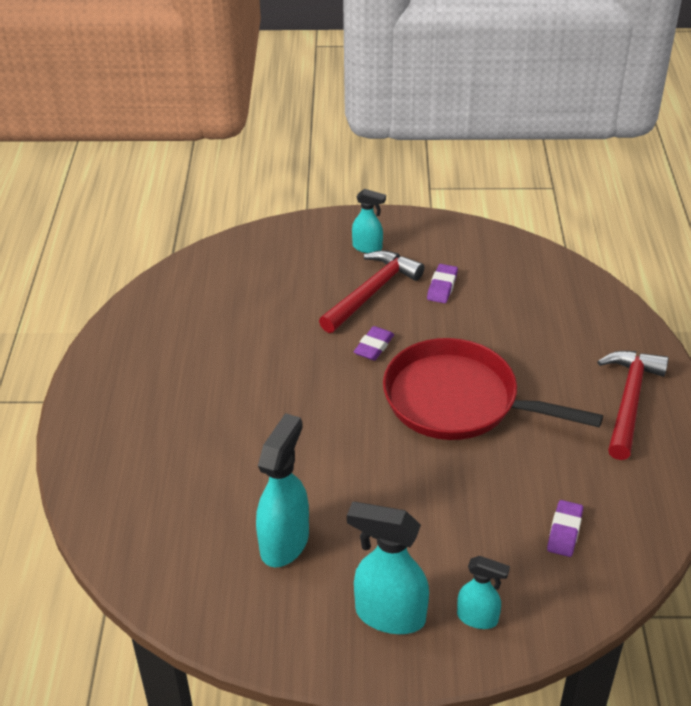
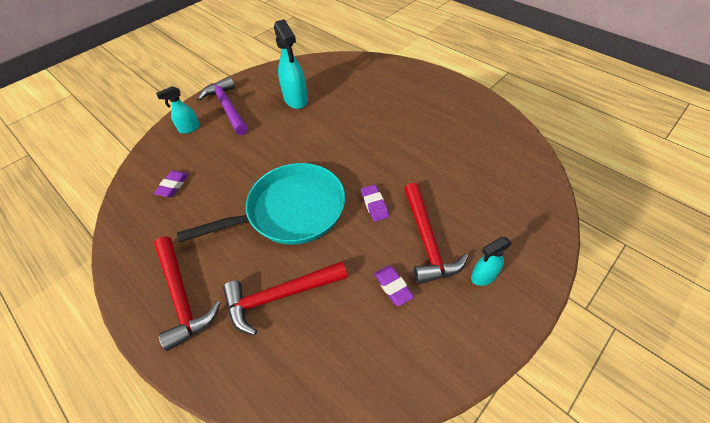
camera: 135 degrees right, 10 degrees up
(389, 615) = (227, 107): turquoise spray bottle -> purple hammer
(457, 400) = (291, 210): red pan -> turquoise pan
(539, 342) = (280, 296): none -> red hammer
(564, 531) = (173, 186): purple eraser -> purple eraser turned 45 degrees clockwise

